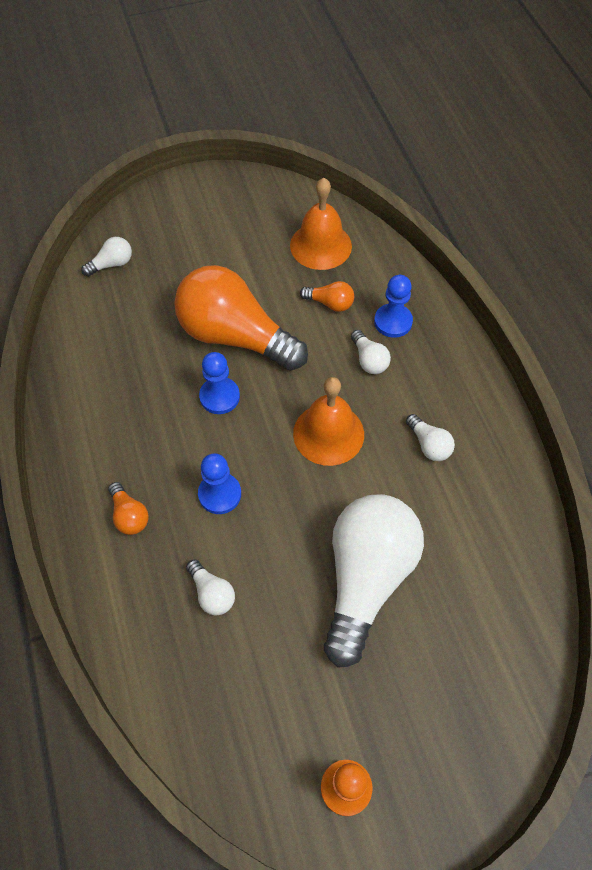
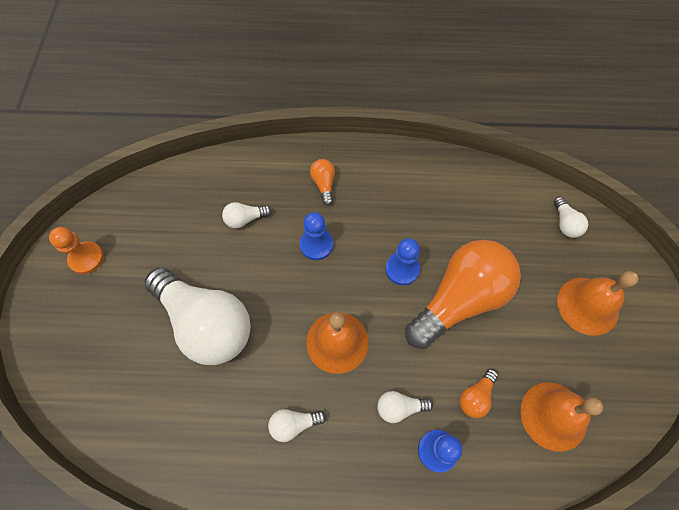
camera: 110 degrees right, 5 degrees up
(129, 515) = (324, 184): orange light bulb -> orange light bulb turned 90 degrees clockwise
(202, 235) = (587, 305): none -> orange bell

